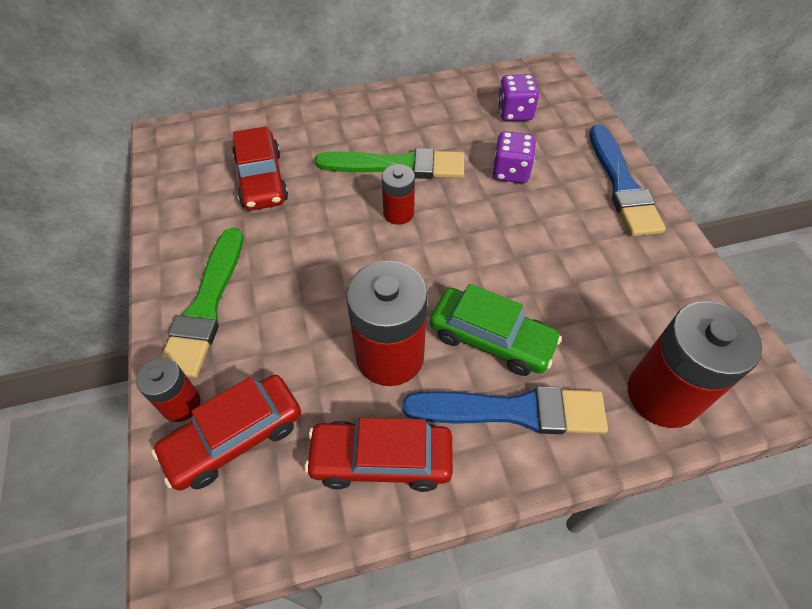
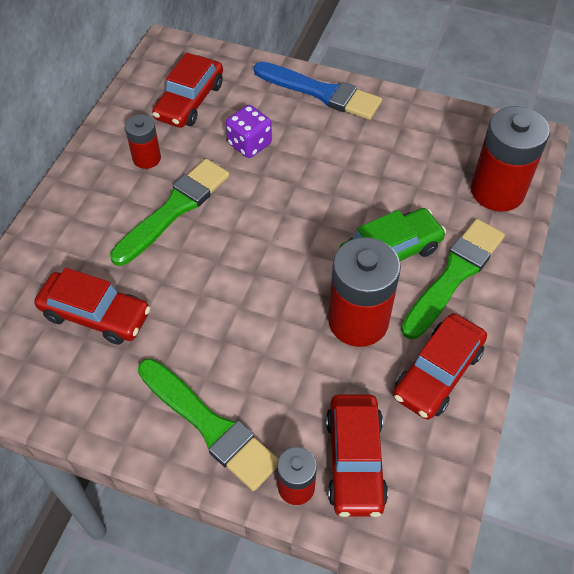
camera: 55 degrees left, 0 degrees up
(398, 213) = (227, 238): red battery -> red battery (146, 158)
(513, 411) = (454, 275): blue brush -> green brush
(514, 112) = (189, 101): purple dice -> red car

